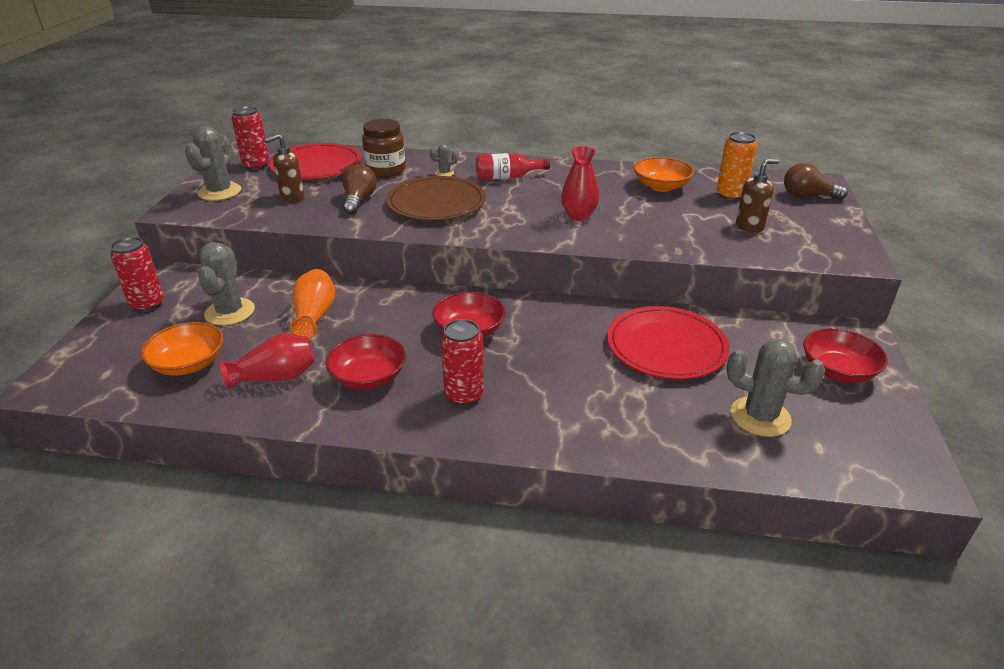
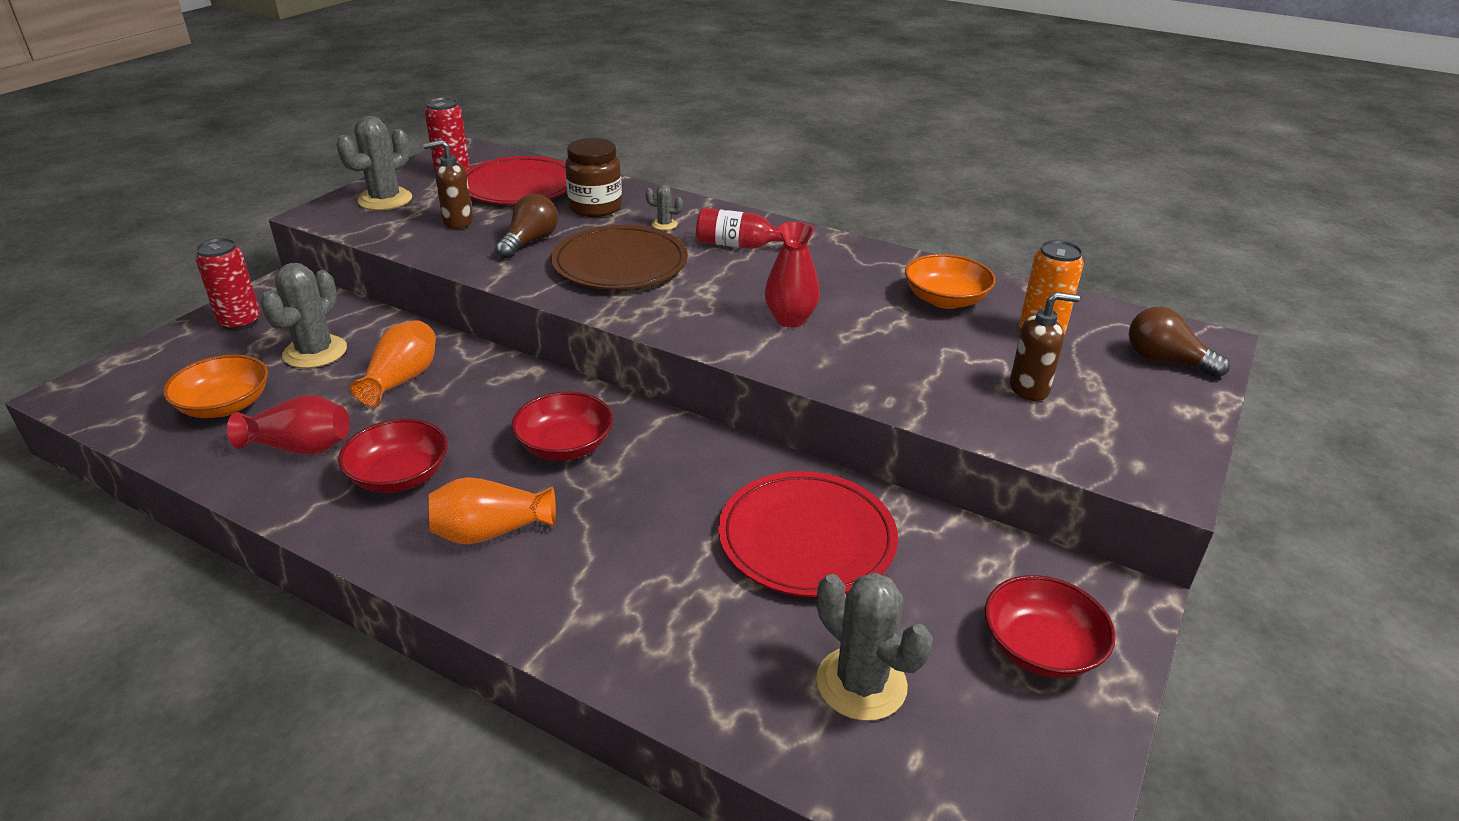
camera: 20 degrees right, 0 degrees up
(464, 395) = (490, 532): red can -> orange vase

